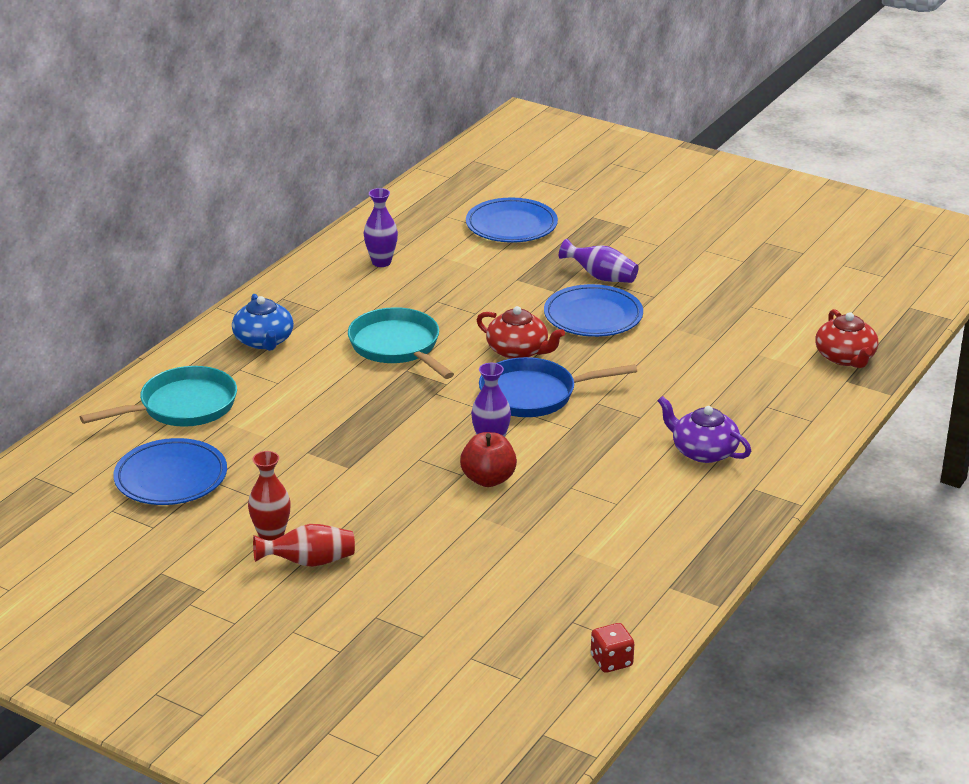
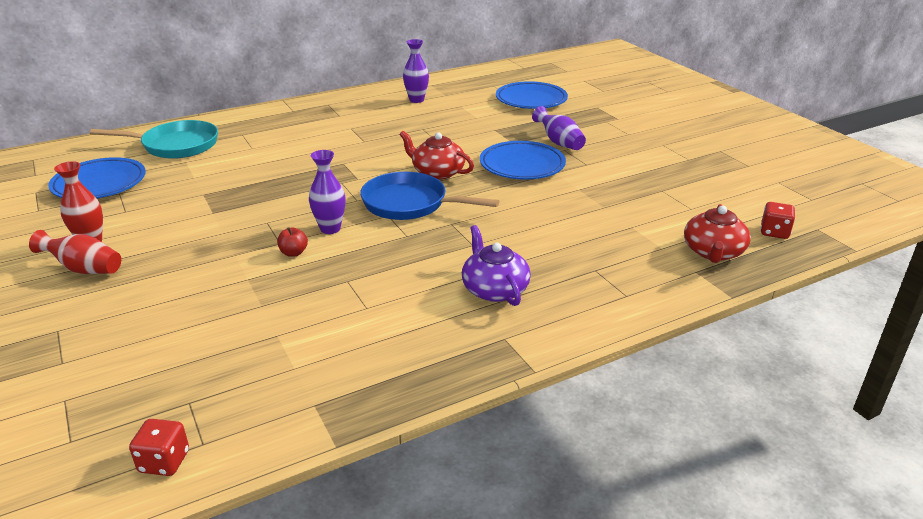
camera: 30 degrees right, 0 degrees up
(264, 341) = (280, 123): blue teapot -> none
(397, 347) = (357, 148): turquoise pan -> none
(488, 479) = (293, 253): red apple -> red apple, size x0.57
(518, 351) = (437, 172): red teapot -> red teapot turned 150 degrees clockwise
(878, 322) = (774, 232): none -> red dice

